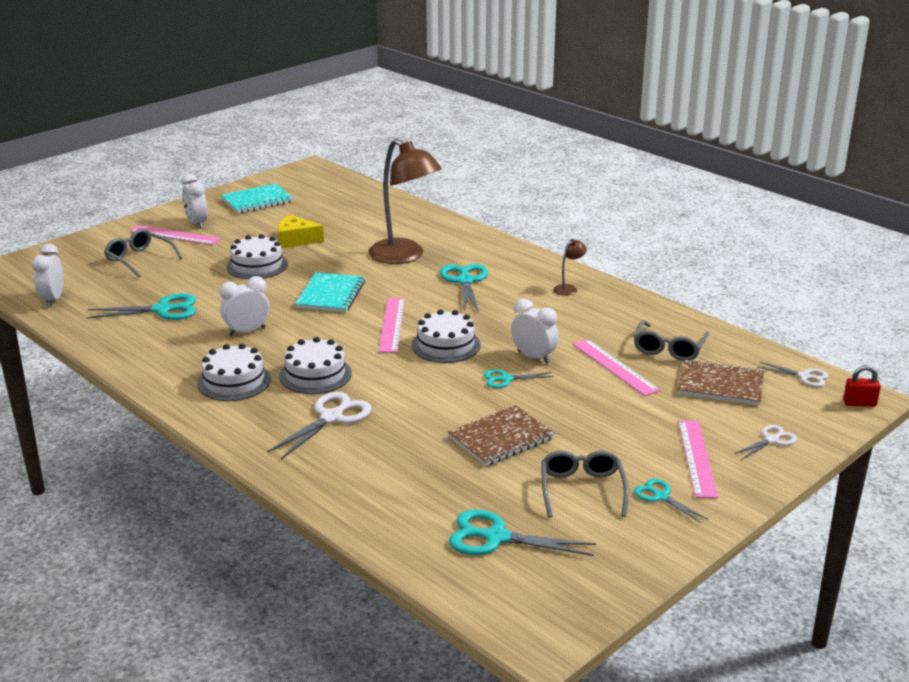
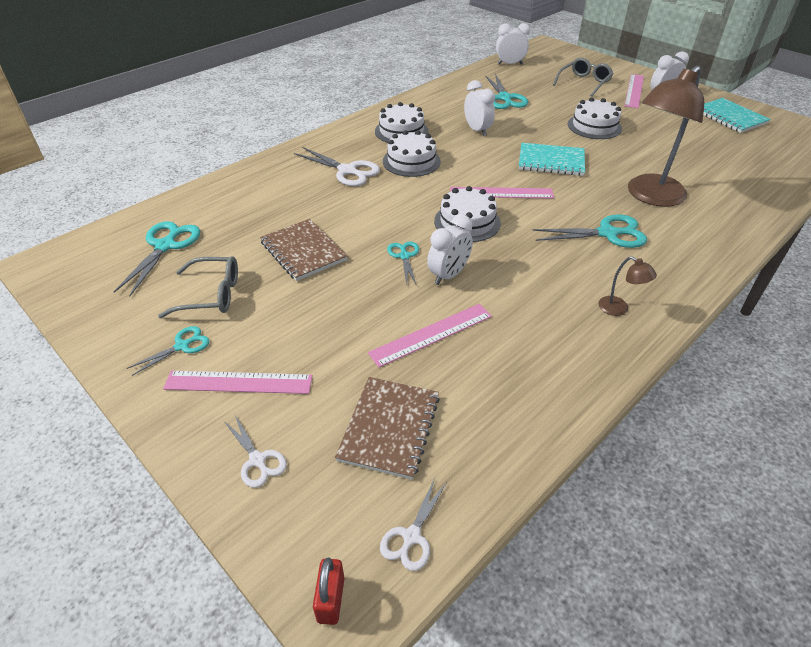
camera: 90 degrees right, 15 degrees up
(296, 240) = (655, 140): yellow cheese -> none
(668, 349) = (477, 387): grey glasses -> none

